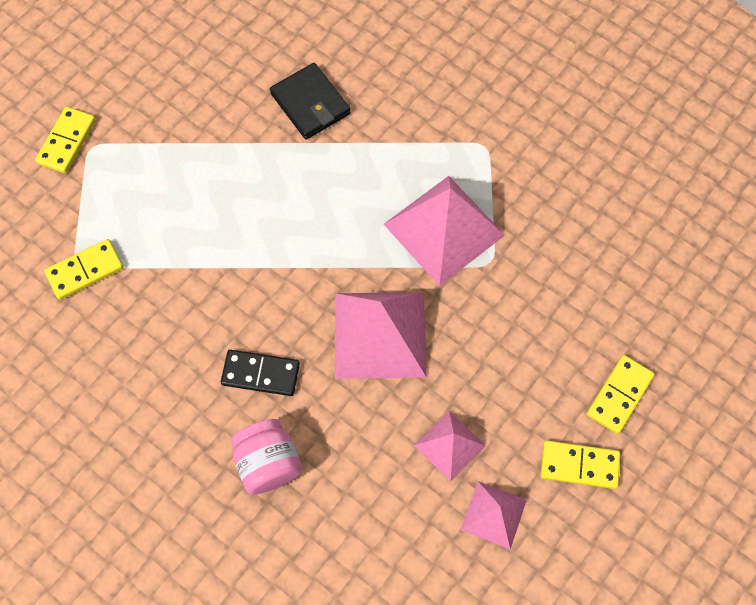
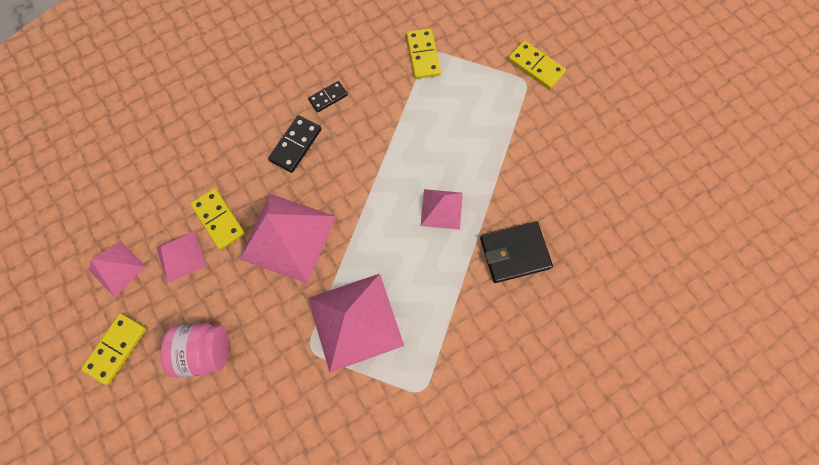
camera: 110 degrees right, 5 degrees up
(181, 361) = (328, 97): none -> black domino
(268, 463) = (231, 131): pink jar -> pink jar (206, 350)
(286, 187) = (441, 209): none -> pink pyramid
(619, 395) = (151, 408): yellow domino -> yellow domino (219, 219)

